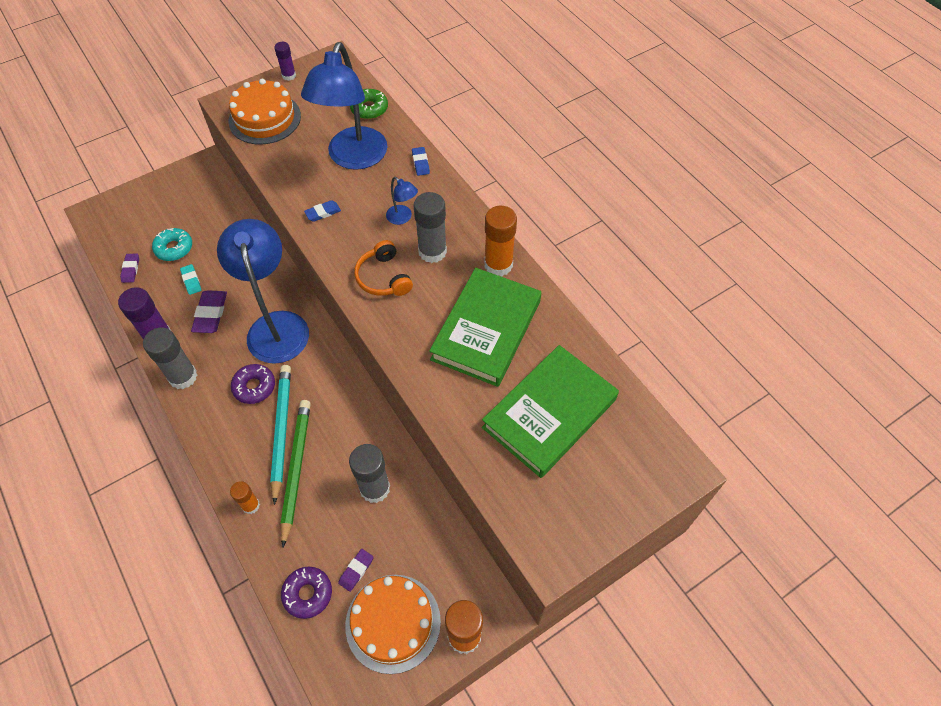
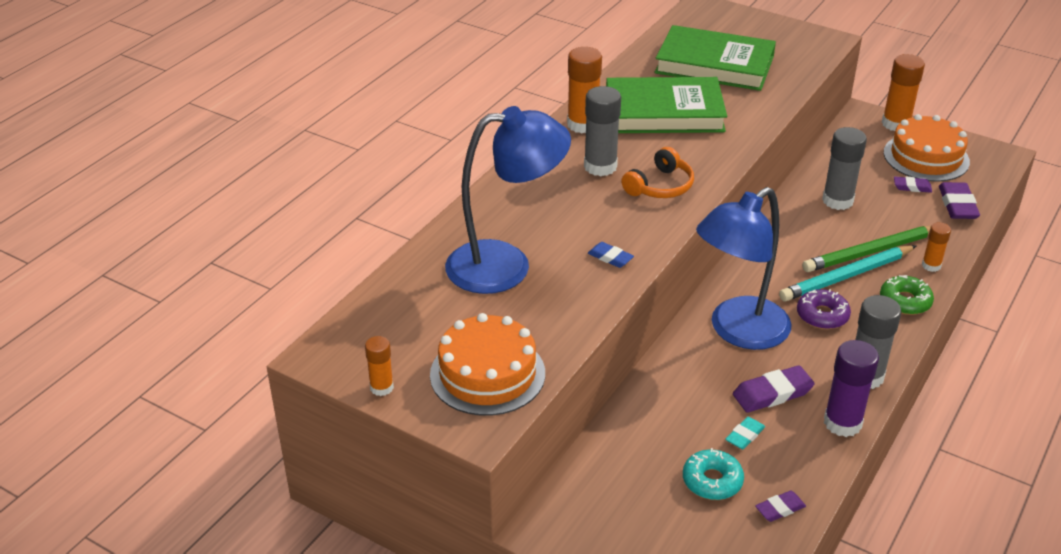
camera: 115 degrees left, 20 degrees down
(289, 76) = (381, 387): purple glue stick -> orange glue stick
(307, 594) = (957, 205): purple donut -> purple eraser
(369, 109) = (407, 283): green donut -> green donut (905, 301)
(403, 218) = (571, 199): blue lamp -> none
(420, 163) = (477, 212): blue eraser -> none

